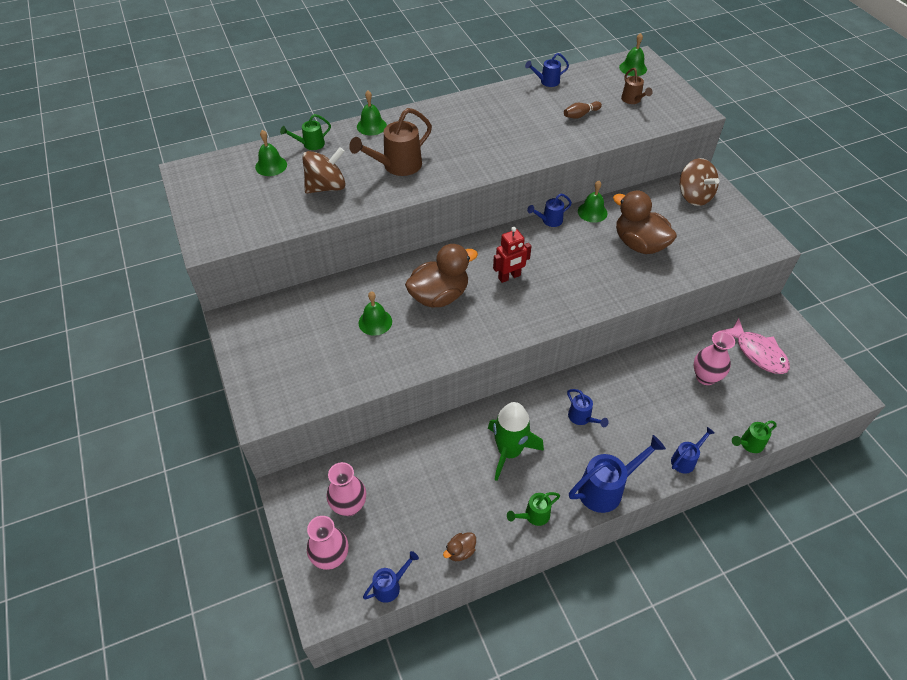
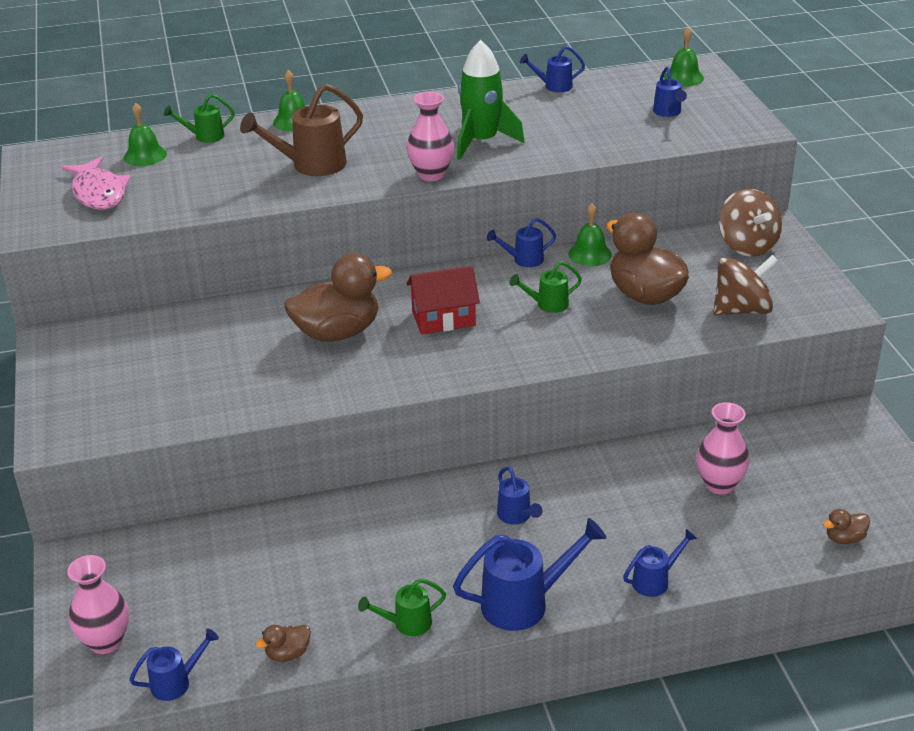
camera: 10 degrees right, 15 degrees down
(326, 187) = (209, 182): brown spinning top -> brown spinning top (741, 310)
(349, 506) = (150, 585): pink vase -> pink vase (431, 175)
(375, 322) = (239, 354): green bell -> none
(509, 277) = (443, 319): red robot -> red house
(509, 451) = (396, 545): green rocket -> green rocket (482, 141)
(580, 115) = (587, 125): brown bowling pin -> none
(632, 100) = (668, 112): brown watering can -> blue watering can
(749, 444) = (759, 571): green watering can -> green watering can (548, 304)
(757, 353) = (810, 462): pink fish -> pink fish (98, 193)
(795, 412) = (844, 538): none -> brown duck

